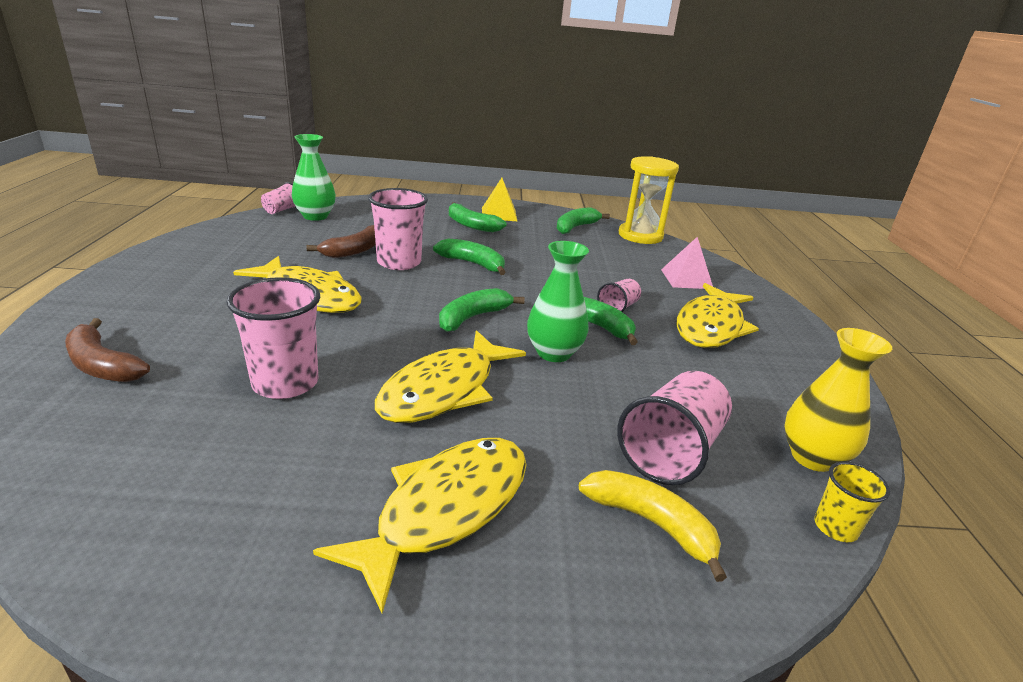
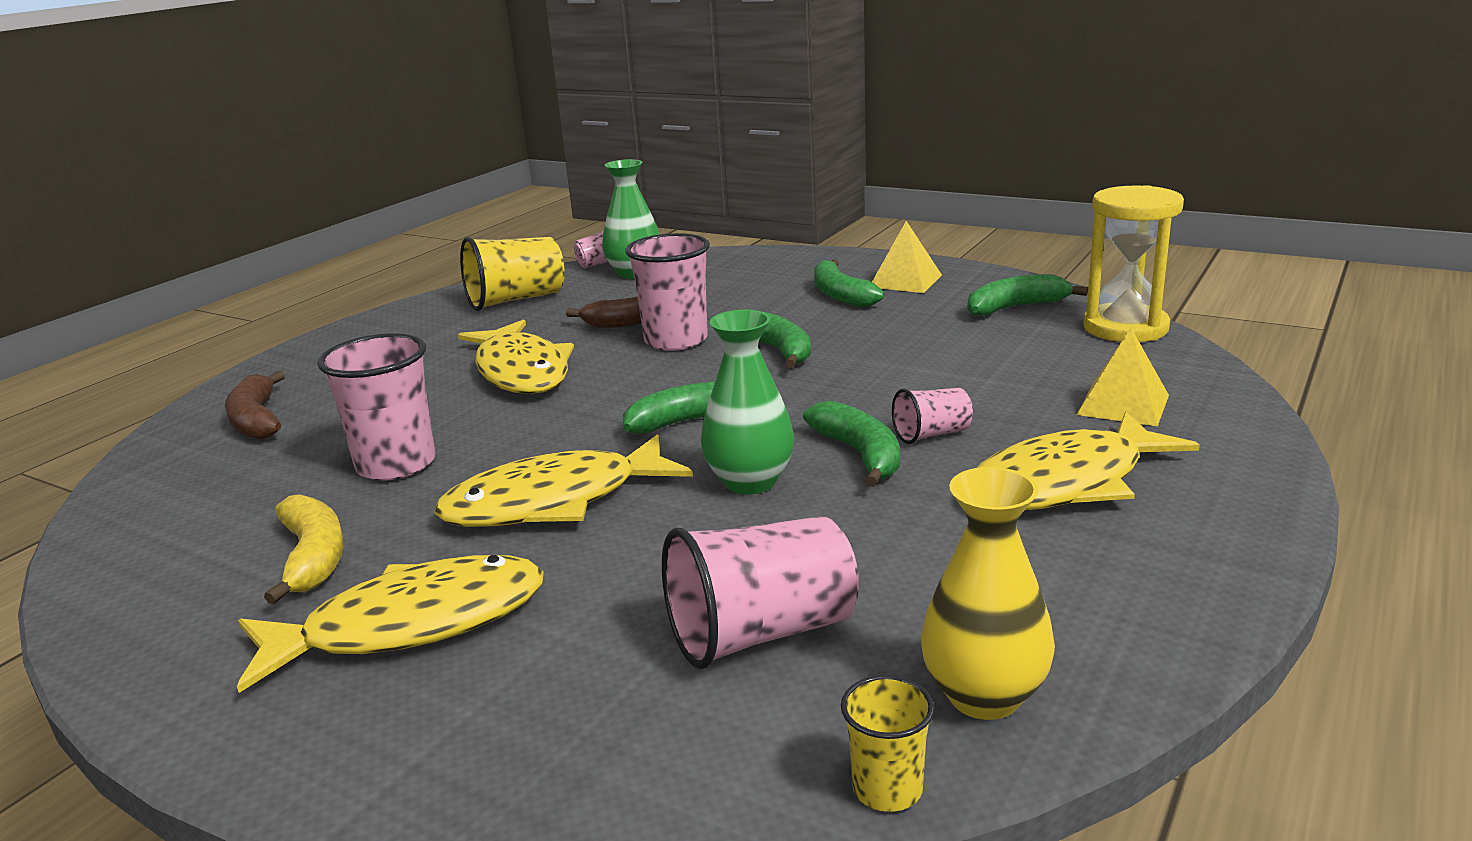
camera: 35 degrees right, 5 degrees down
(242, 241) = (516, 300): none -> yellow cup
(651, 523) = (623, 705): yellow banana -> yellow banana (313, 558)
(686, 279) = (1123, 405): pink pyramid -> yellow pyramid

